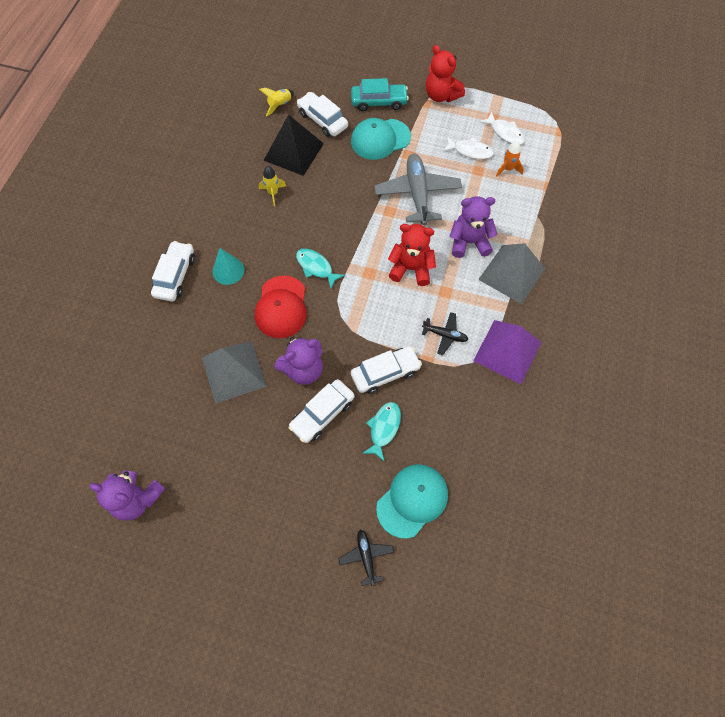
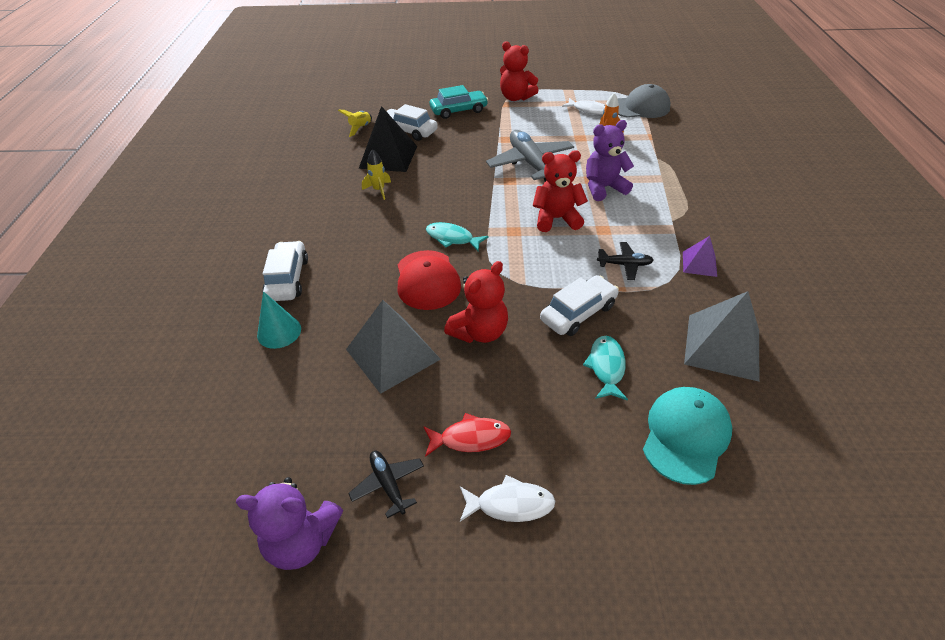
camera: 15 degrees left, 20 degrees down
(228, 270) = (351, 261): turquoise cone -> turquoise cone (279, 332)
(265, 458) = (471, 438): none -> red fish
(303, 369) = (479, 332): purple teddy bear -> red teddy bear
(322, 414) = (523, 371): white car -> none
(366, 557) = (665, 522): black plane -> black plane (388, 484)
(380, 139) = (473, 134): turquoise cap -> none
(470, 151) = (564, 127): white fish -> white fish (510, 504)
(507, 351) = (699, 264): purple pyramid -> purple pyramid, size x0.53
(511, 274) = (661, 202): grey pyramid -> grey pyramid (722, 346)
(557, 141) = (640, 107): none -> grey cap

